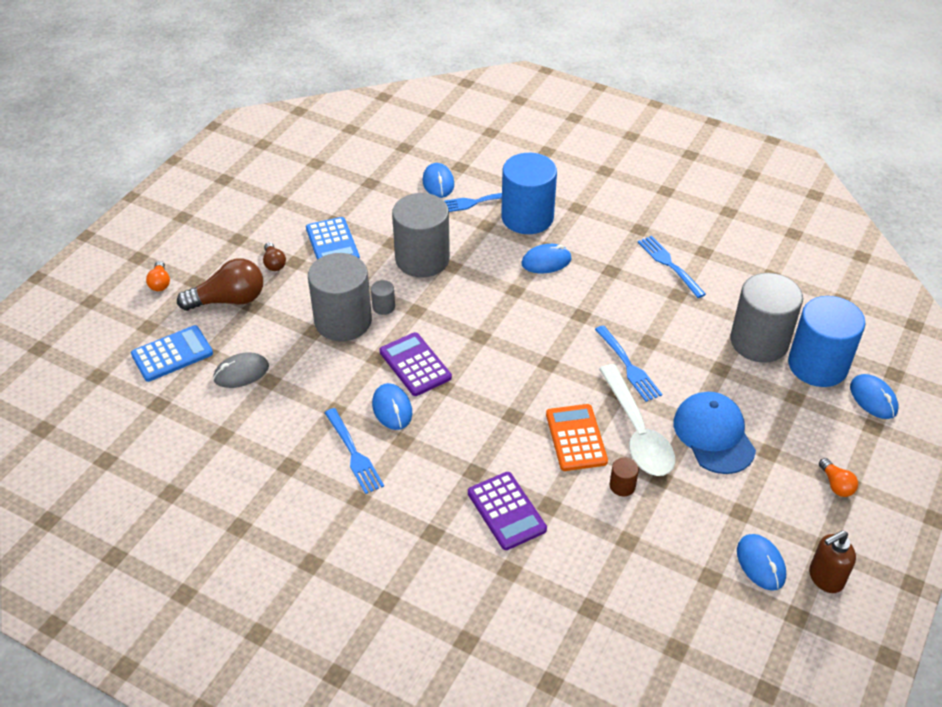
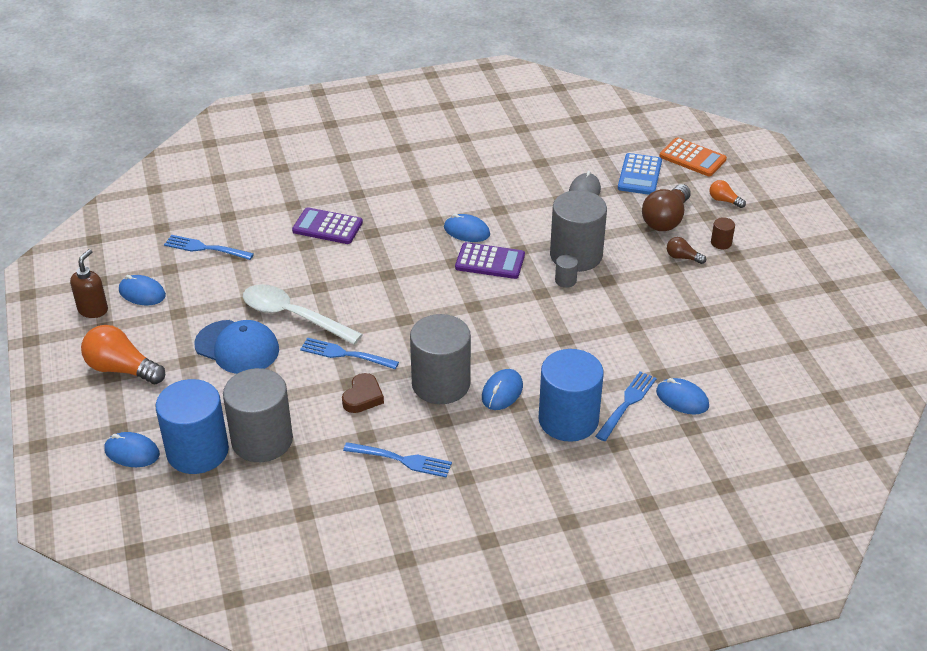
camera: 135 degrees right, 5 degrees down
(332, 244) = (670, 296): blue calculator -> none
(353, 453) = (455, 198): blue fork -> blue fork (206, 248)
(422, 259) = (593, 329): grey cylinder -> grey cylinder (441, 384)
(576, 438) = (330, 287): orange calculator -> orange calculator (692, 158)
(622, 486) = (270, 280): brown cylinder -> brown cylinder (721, 243)
(650, 323) = (363, 397): none -> brown heart
(836, 484) = (122, 369): orange light bulb -> orange light bulb, size x1.98

